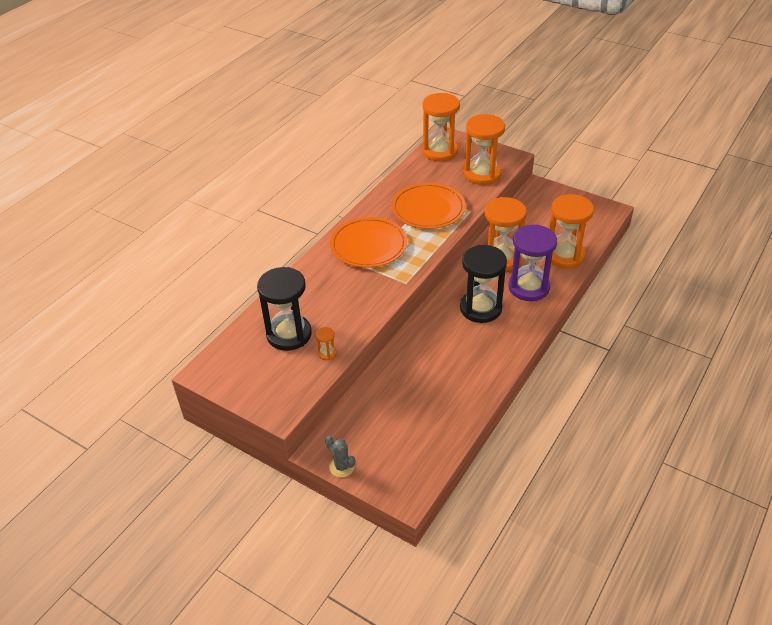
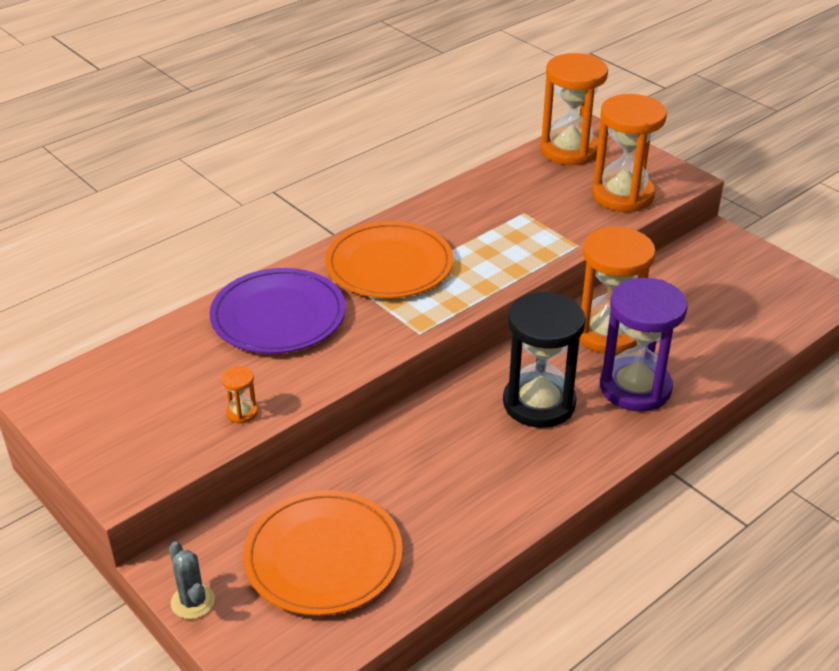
camera: 15 degrees right, 5 degrees down
(289, 334) = (199, 370): black hourglass -> none
(319, 290) = (278, 316): none -> purple plate
(428, 209) = (510, 230): orange plate -> orange plate (323, 556)
(564, 255) = (719, 350): orange hourglass -> none

